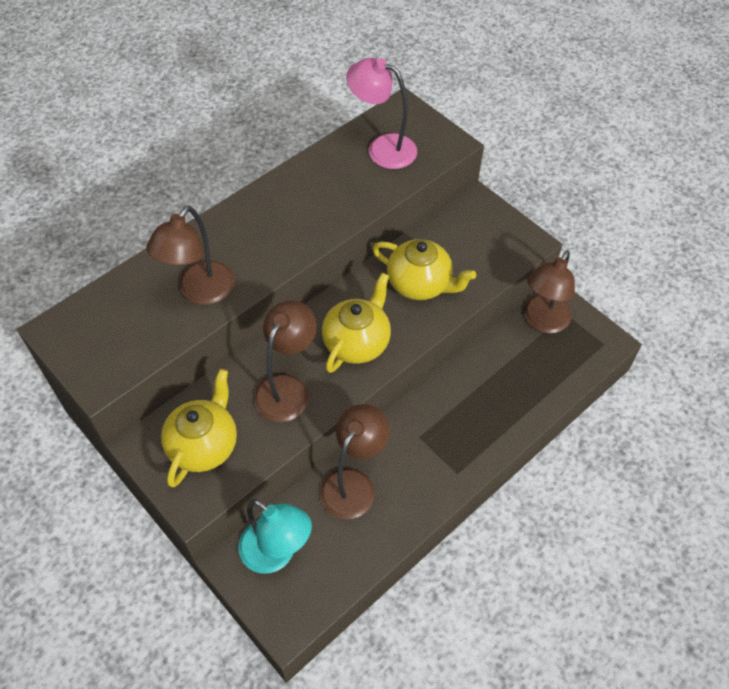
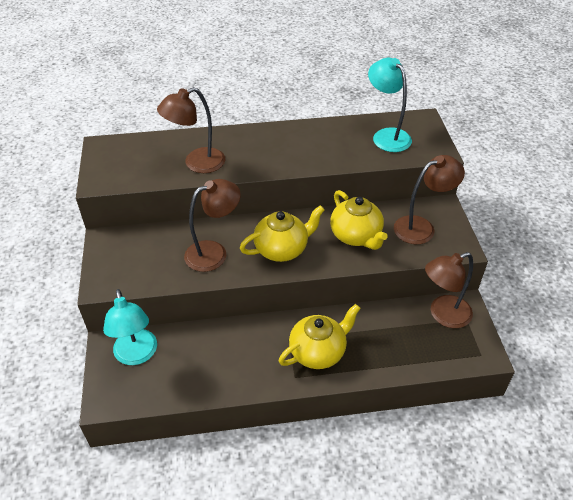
camera: 35 degrees right, 10 degrees down
(204, 445) = (137, 257): yellow teapot -> yellow teapot (318, 352)
(353, 483) = (220, 342): brown lamp -> brown lamp (421, 227)
(382, 148) = (386, 136): pink lamp -> turquoise lamp

